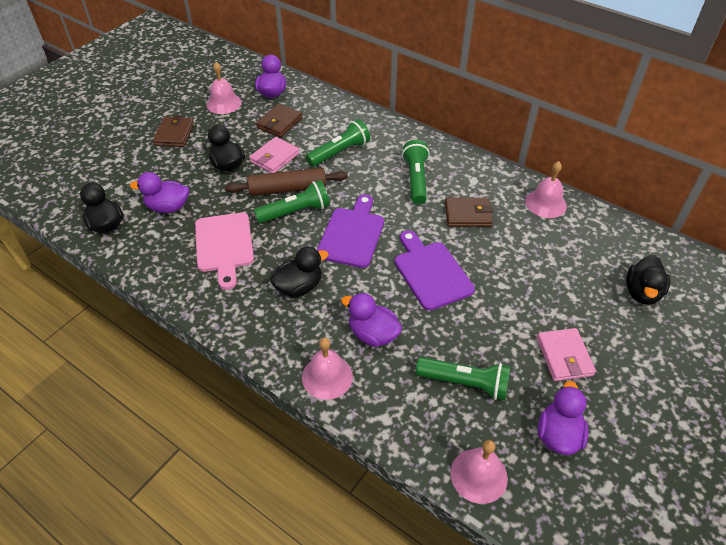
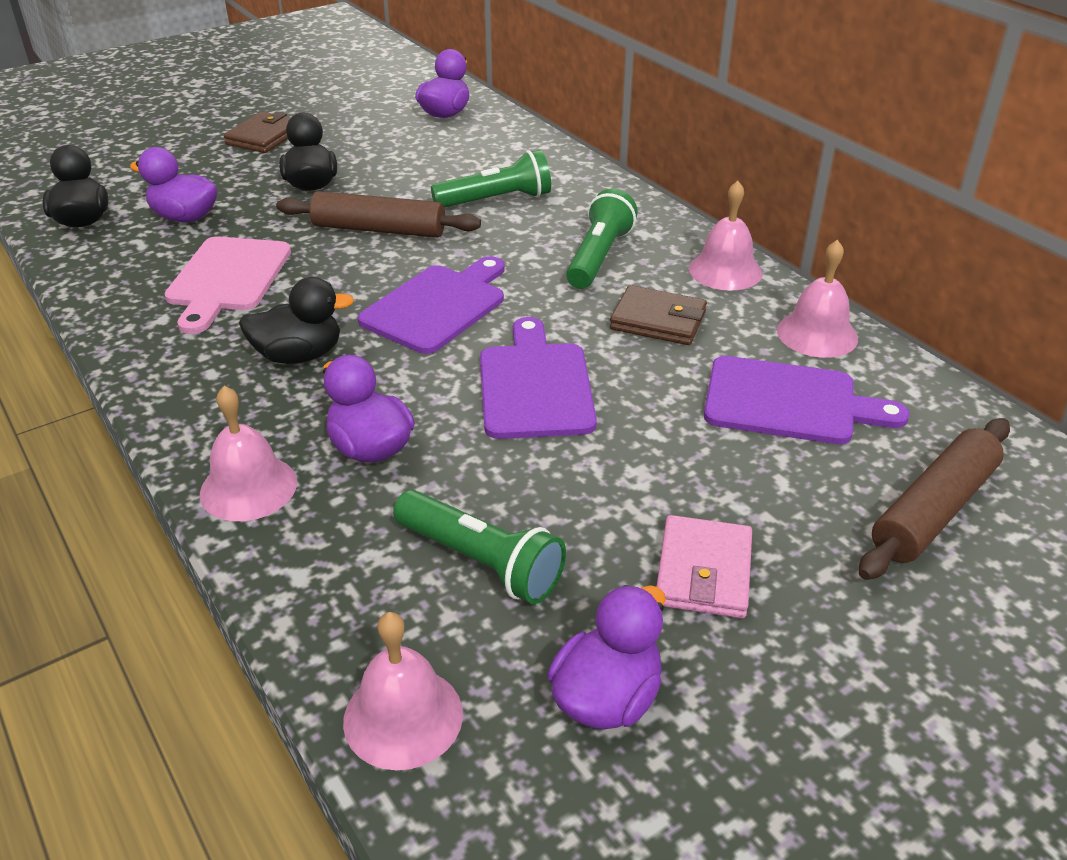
camera: 20 degrees right, 10 degrees down
(224, 103) = (363, 114): pink bell -> pink bell (725, 270)
(274, 157) = (389, 189): pink wallet -> none
(279, 123) = (429, 149): brown wallet -> none
(295, 212) = (369, 260): green flashlight -> none
(553, 249) = (789, 402): none -> purple cutting board
(642, 293) = (933, 510): black duck -> brown rolling pin

